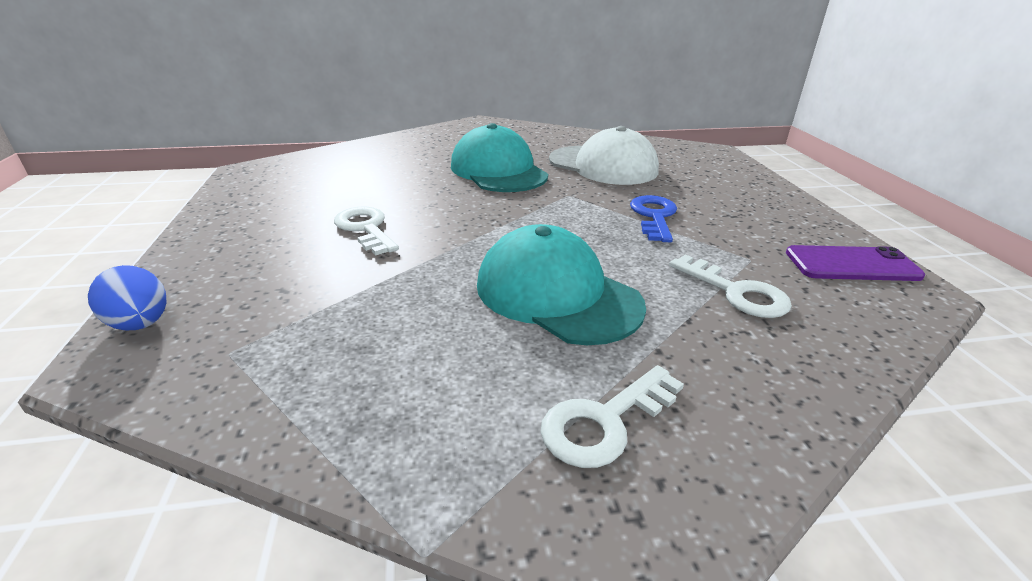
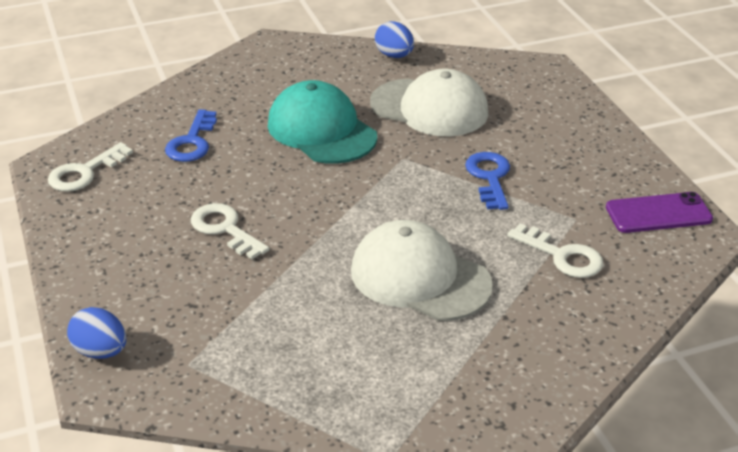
camera: 10 degrees left, 5 degrees up
(379, 168) = (192, 142): none -> blue key
(557, 294) = (420, 278): turquoise cap -> white cap
(580, 135) = (394, 56): none -> blue egg
(604, 422) = (474, 374): white key -> white key (84, 173)

